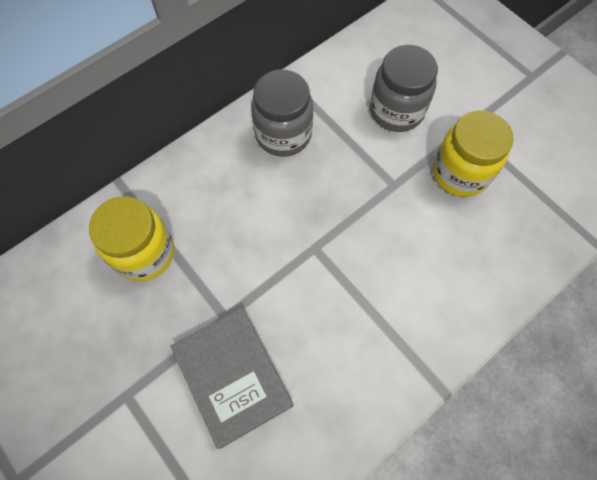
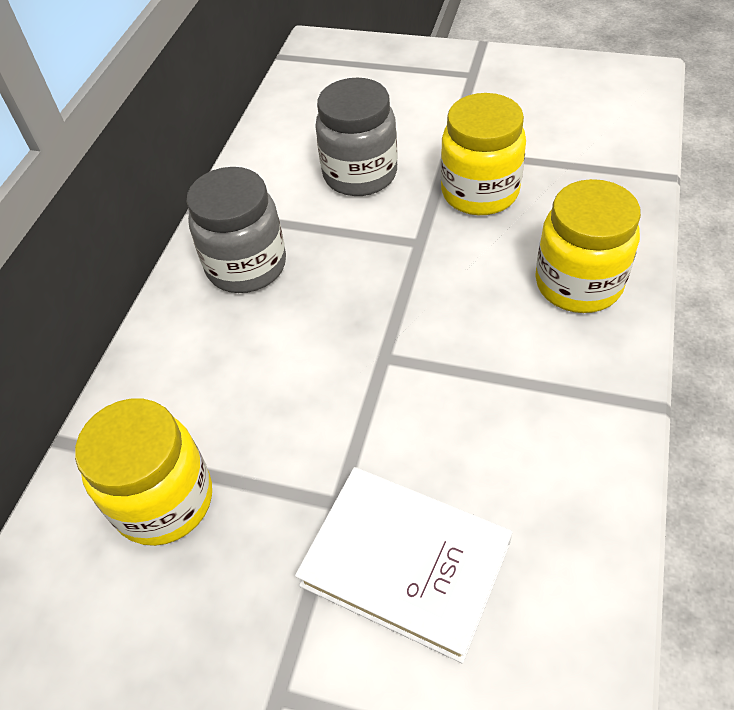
camera: 30 degrees left, 15 degrees down
(232, 376) = (405, 564): grey book -> white book
(466, 279) = (578, 284): none -> yellow jar

